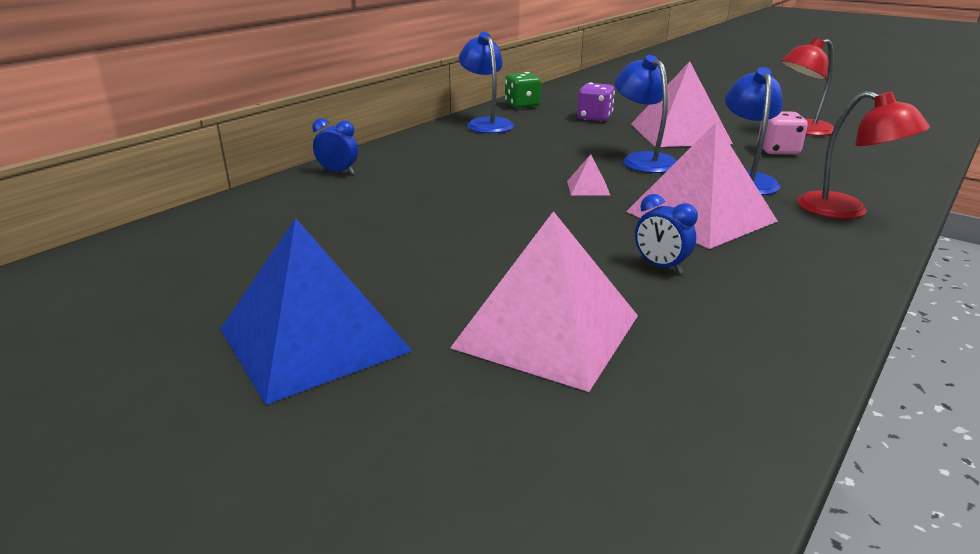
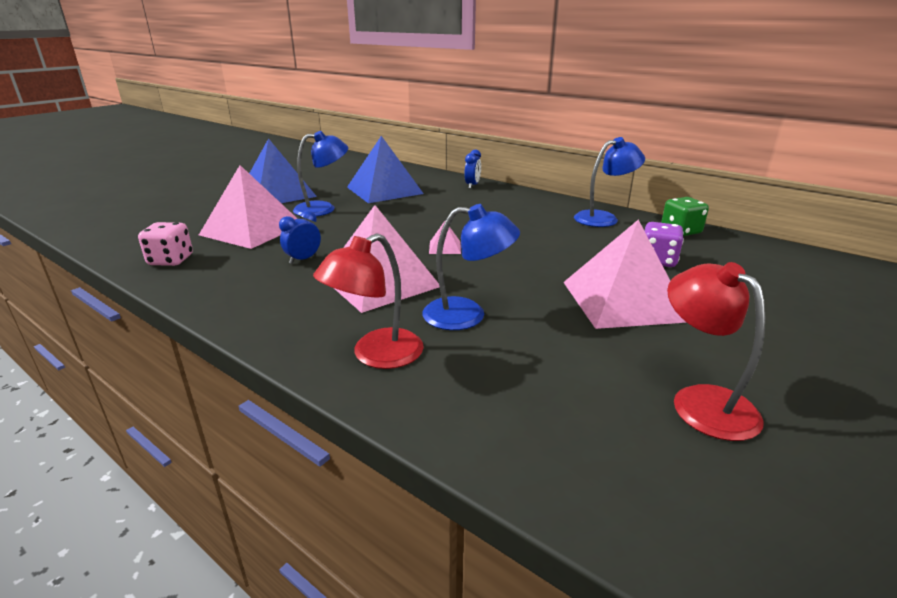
camera: 90 degrees right, 0 degrees up
(335, 230) = (384, 190): none -> blue pyramid
(642, 160) = (519, 272): blue lamp -> blue lamp (323, 208)
(778, 151) = (578, 356): pink dice -> pink dice (171, 260)

